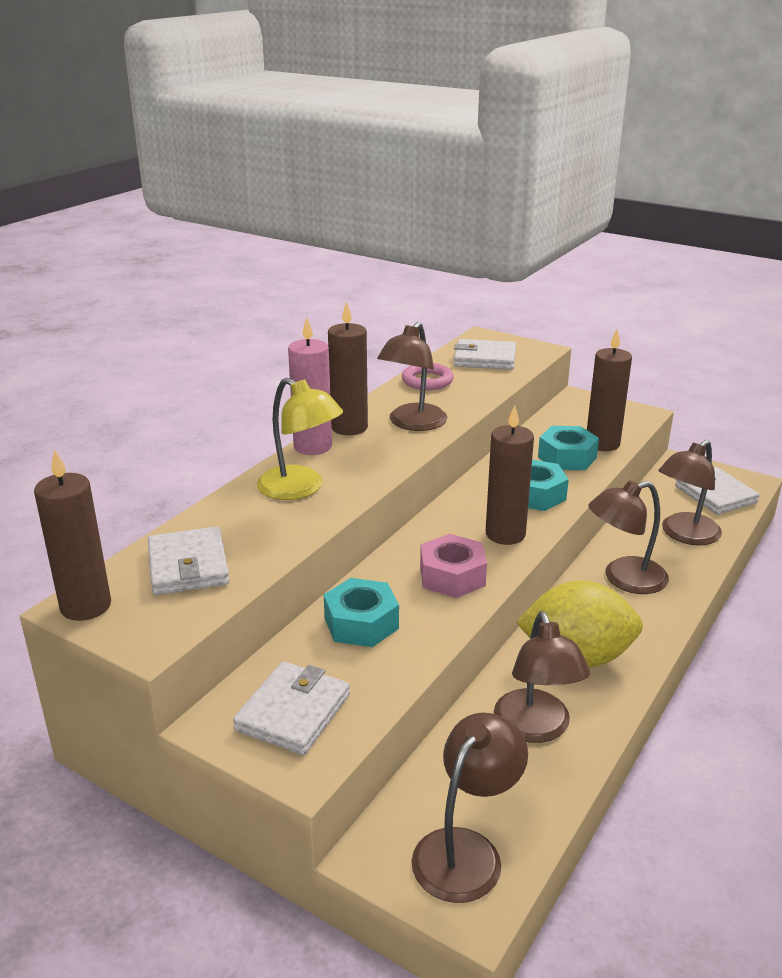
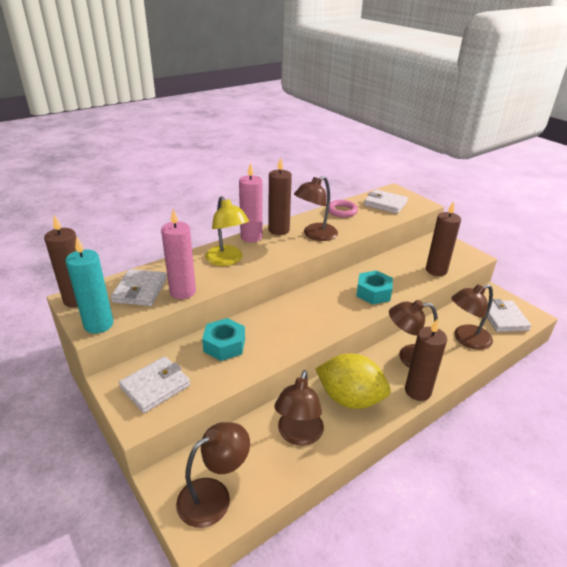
camera: 20 degrees right, 5 degrees up
(158, 633) = (98, 324): none -> turquoise candle
(264, 551) = (183, 292): none -> pink candle
(452, 576) = (292, 331): pink nut -> none
(505, 534) = (339, 313): brown candle -> brown candle (417, 391)
(567, 457) = (408, 274): turquoise nut -> none

